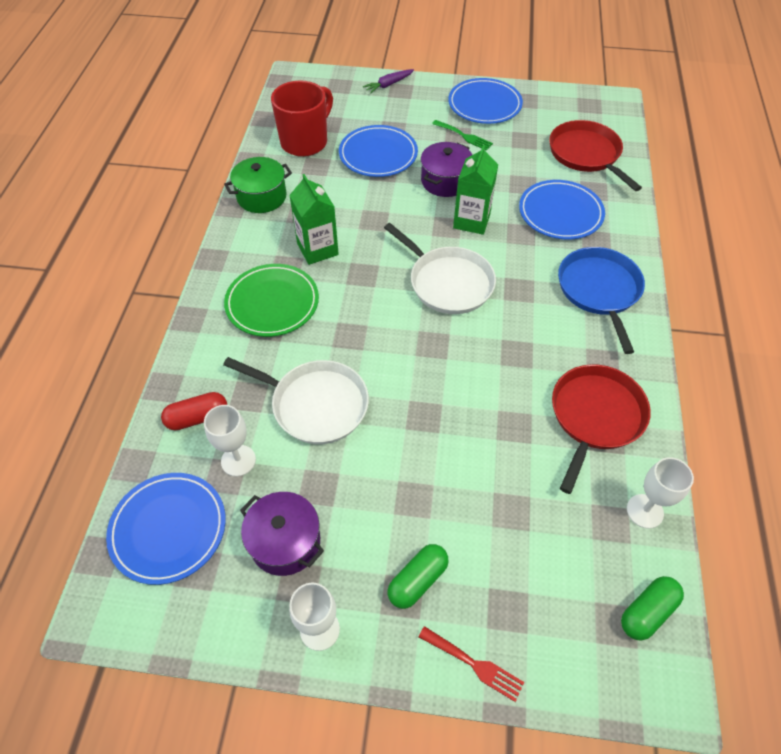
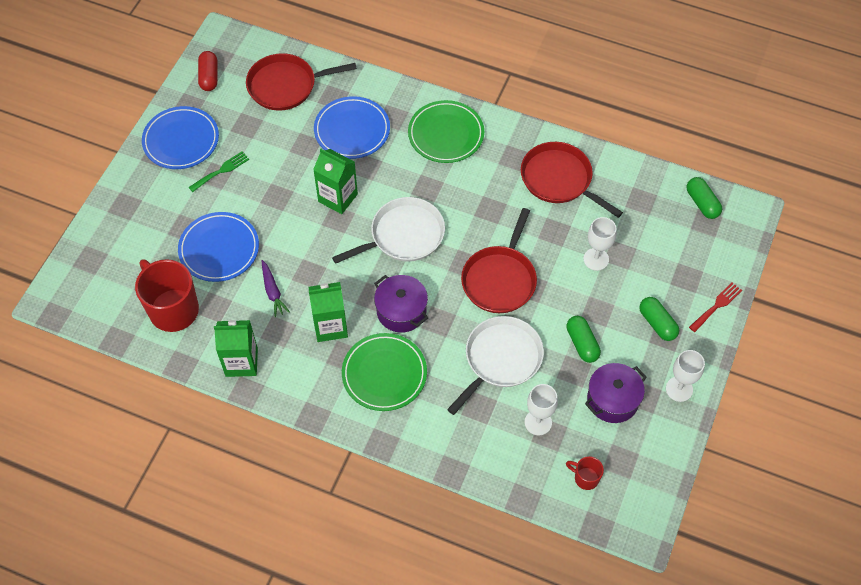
camera: 75 degrees left, 5 degrees up
(168, 529) = (585, 478): blue plate -> red mug
(197, 417) = (490, 448): red capsule -> red capsule (209, 77)
(262, 197) = (241, 362): green pot -> green carton
(360, 489) = (582, 343): none -> green capsule
(388, 85) = (110, 214): purple carrot -> purple carrot (273, 292)
(423, 382) = (500, 279): none -> red pan
(445, 181) = (279, 204): purple pot -> purple pot (401, 311)
(599, 290) = (446, 134): blue pan -> green plate
(645, 511) = (637, 178): white goblet -> white goblet (596, 259)

